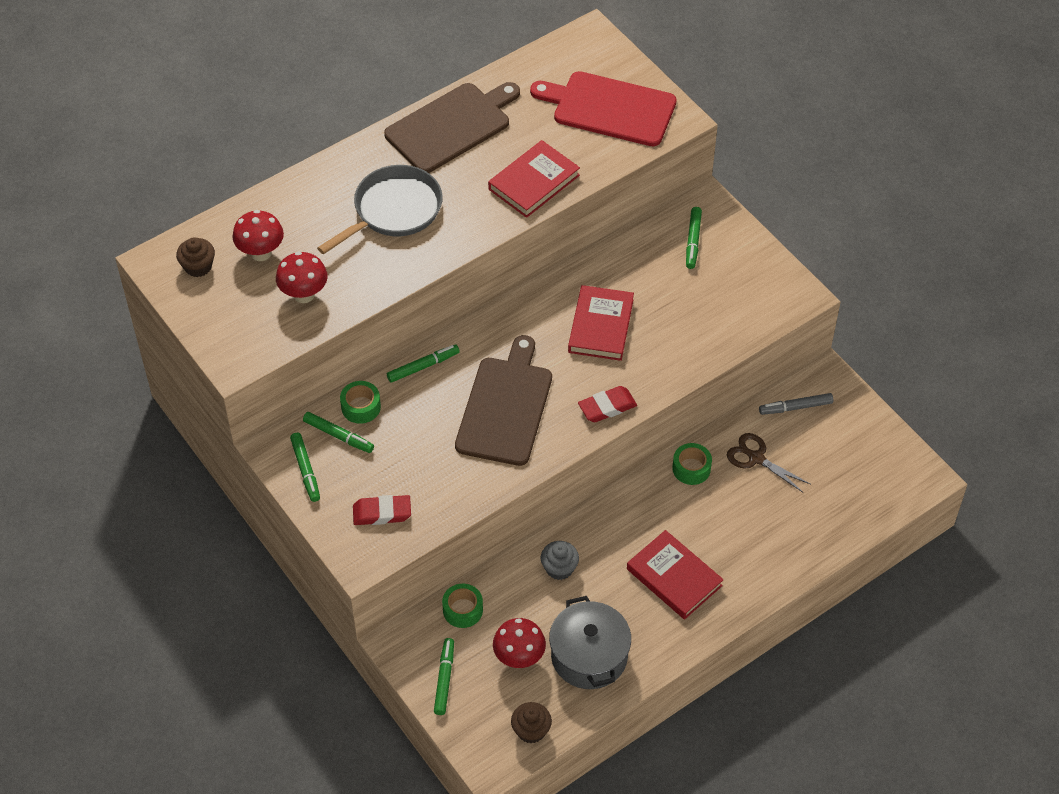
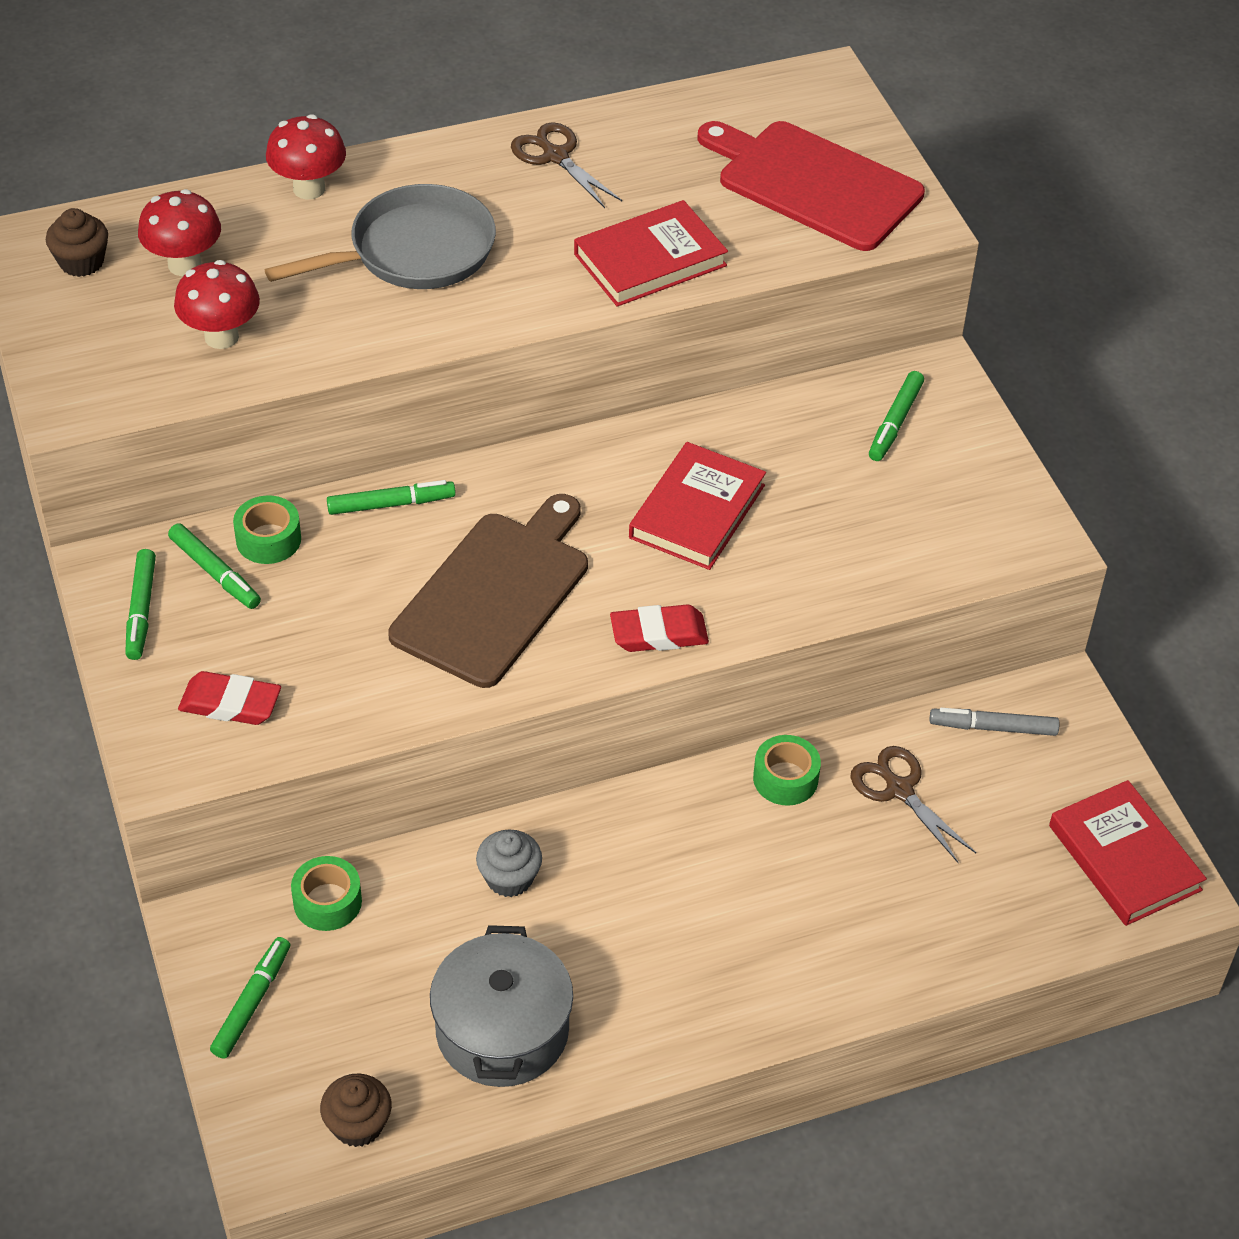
camera: 15 degrees right, 5 degrees down
(451, 126) = (556, 156): brown cutting board -> brown scissors
(519, 658) = (386, 1002): red mushroom -> red mushroom (309, 188)
(674, 577) = (692, 942): red book -> red book (1124, 858)

